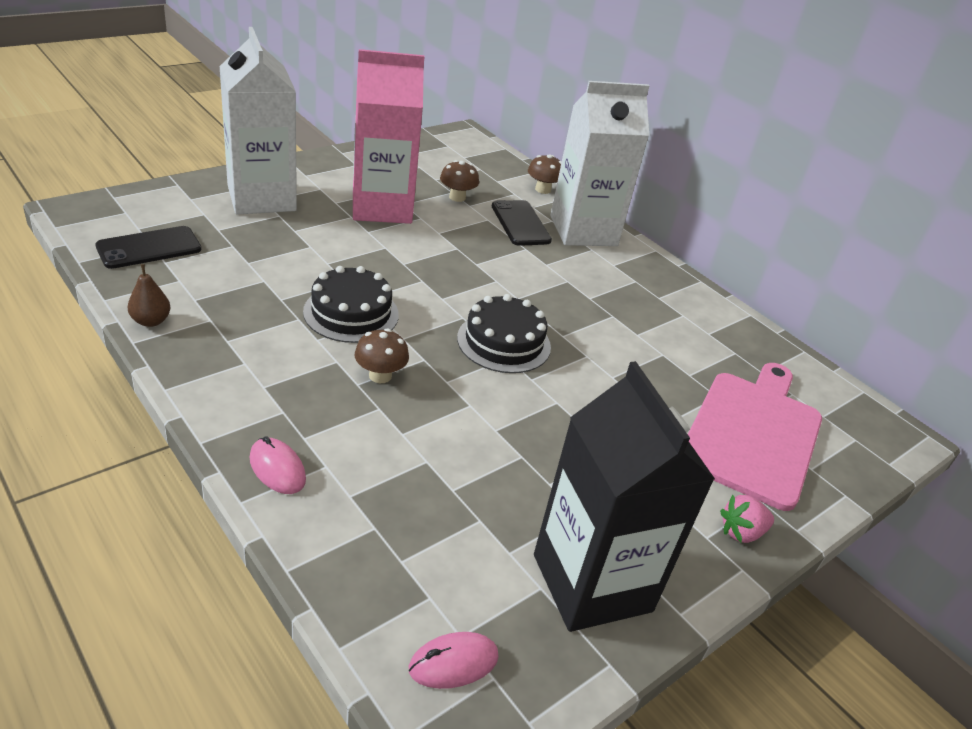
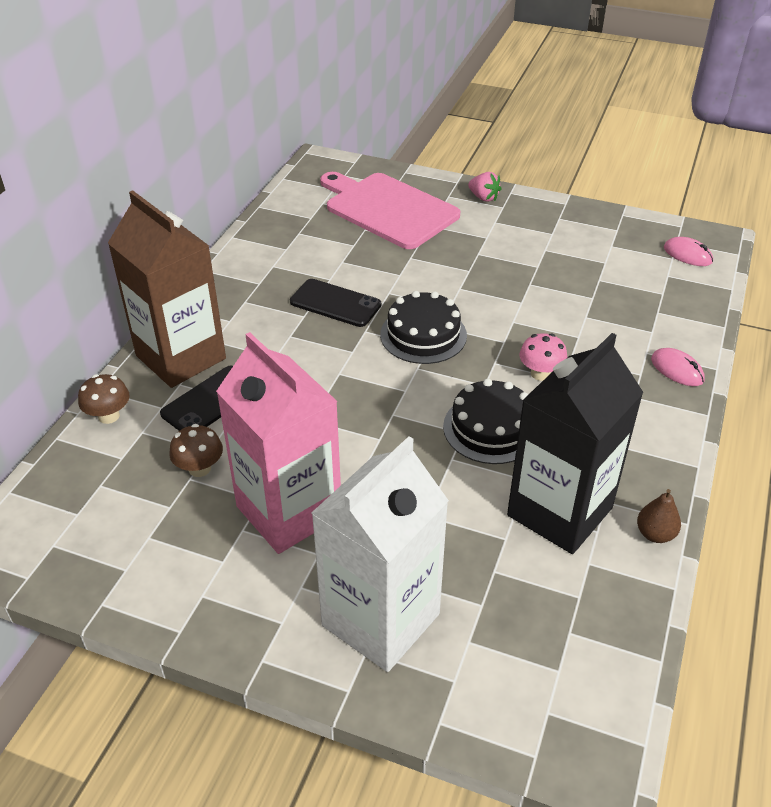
camera: 115 degrees left, 5 degrees up
(149, 248) = (576, 629): black phone -> black phone (335, 303)
(277, 469) = (677, 370): pink mouse -> pink mouse turned 60 degrees counterclockwise
(380, 375) = (540, 373): brown mushroom -> pink mushroom
(583, 231) = (181, 357): white carton -> brown carton
(592, 583) = (585, 232): black carton -> black carton (559, 511)
(753, 434) = (388, 209): pink cutting board -> pink cutting board turned 45 degrees clockwise

